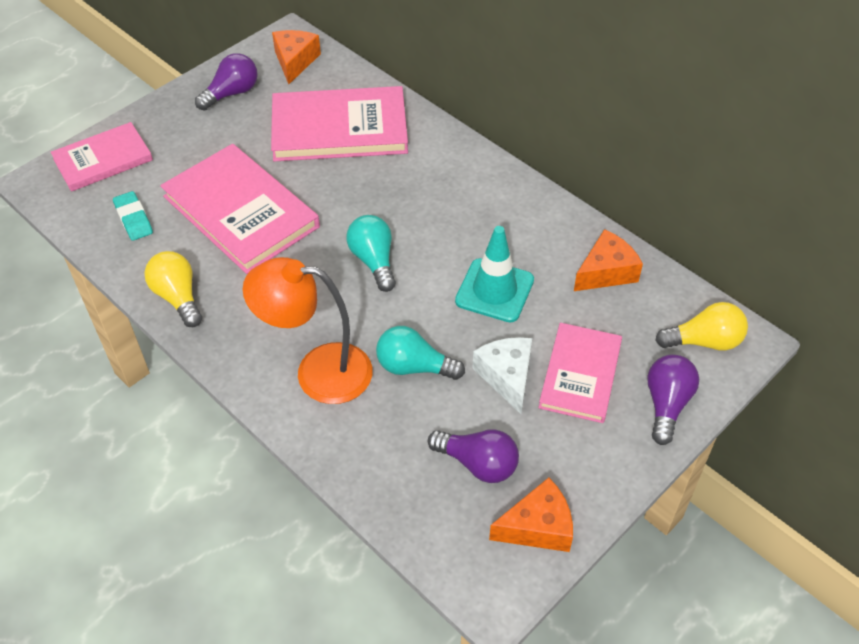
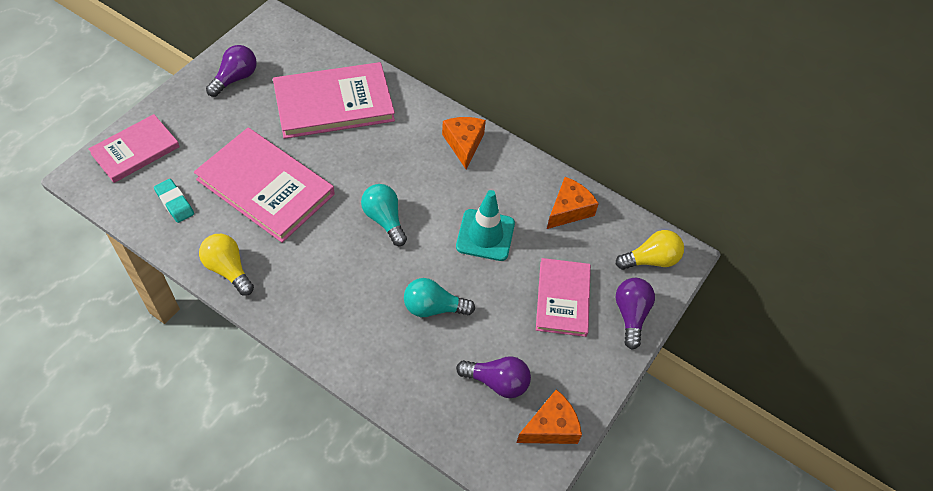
camera: 15 degrees left, 5 degrees up
(295, 61) = (284, 44): orange cheese -> orange cheese (464, 144)
(318, 372) = (357, 321): orange lamp -> none
(506, 376) = (507, 307): white cheese -> none

